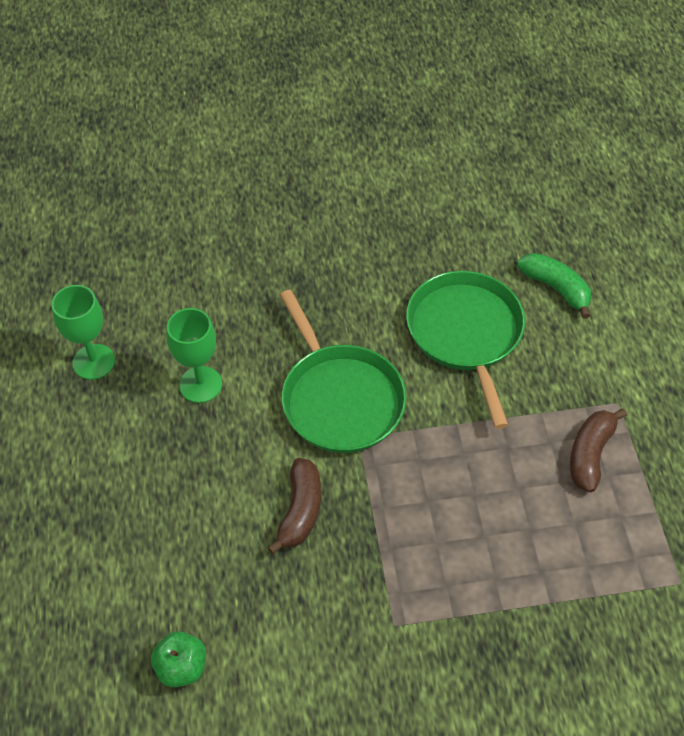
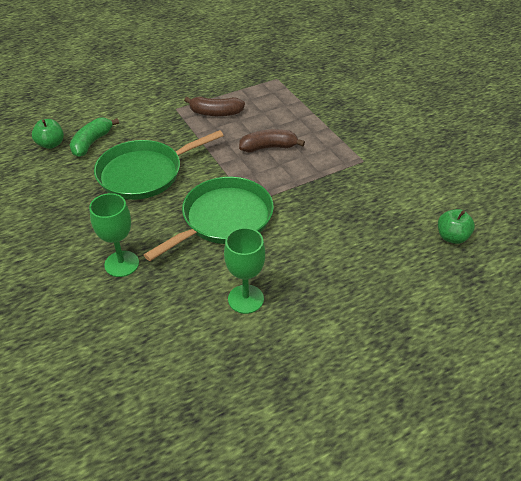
camera: 110 degrees left, 10 degrees down
(94, 362) = (255, 383): green goblet -> green goblet (121, 264)
(300, 511) = (318, 215): brown banana -> brown banana (268, 147)
(565, 245) = (51, 144): none -> green apple

